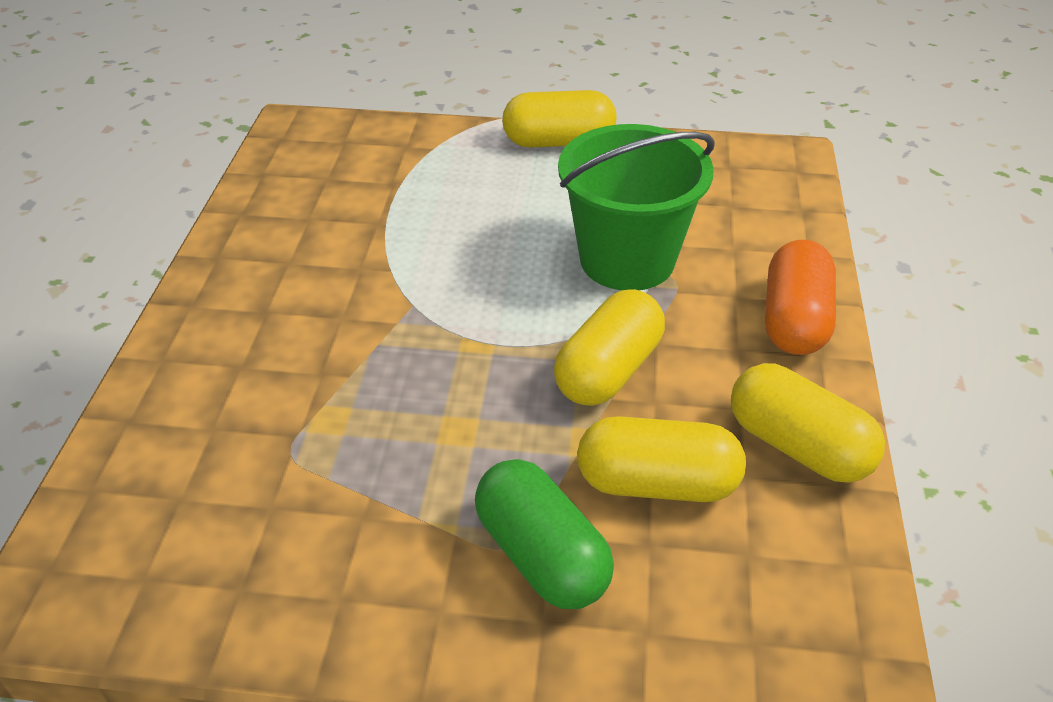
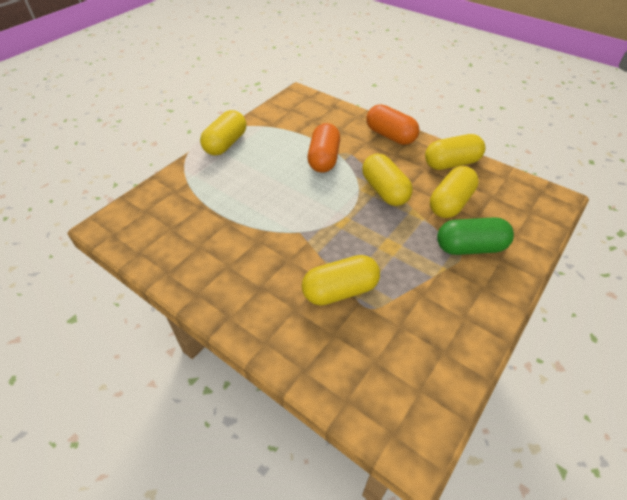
camera: 60 degrees left, 5 degrees up
(308, 402) = (340, 290): none -> yellow capsule
(627, 260) = (324, 159): green bucket -> orange capsule

